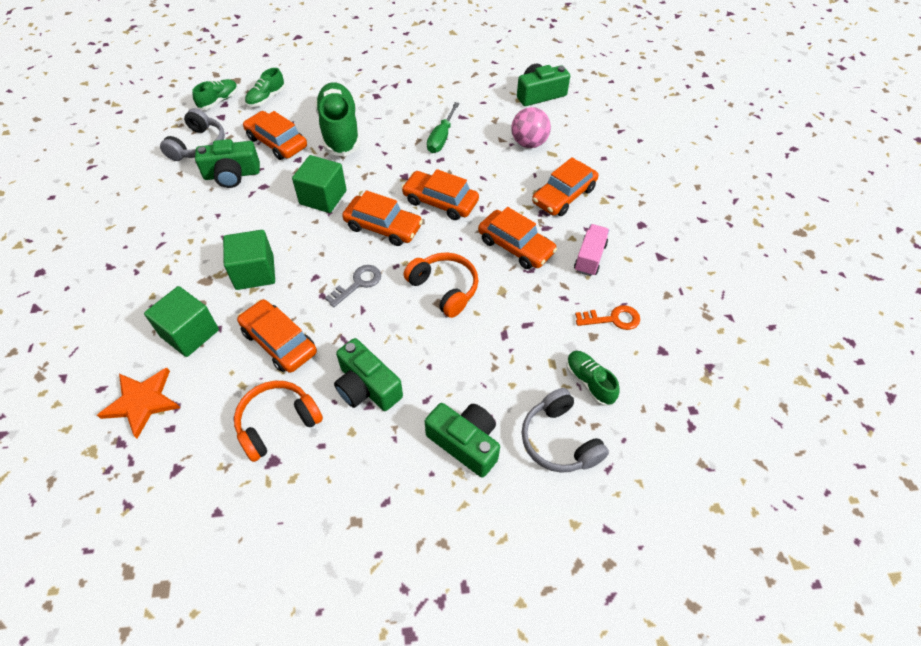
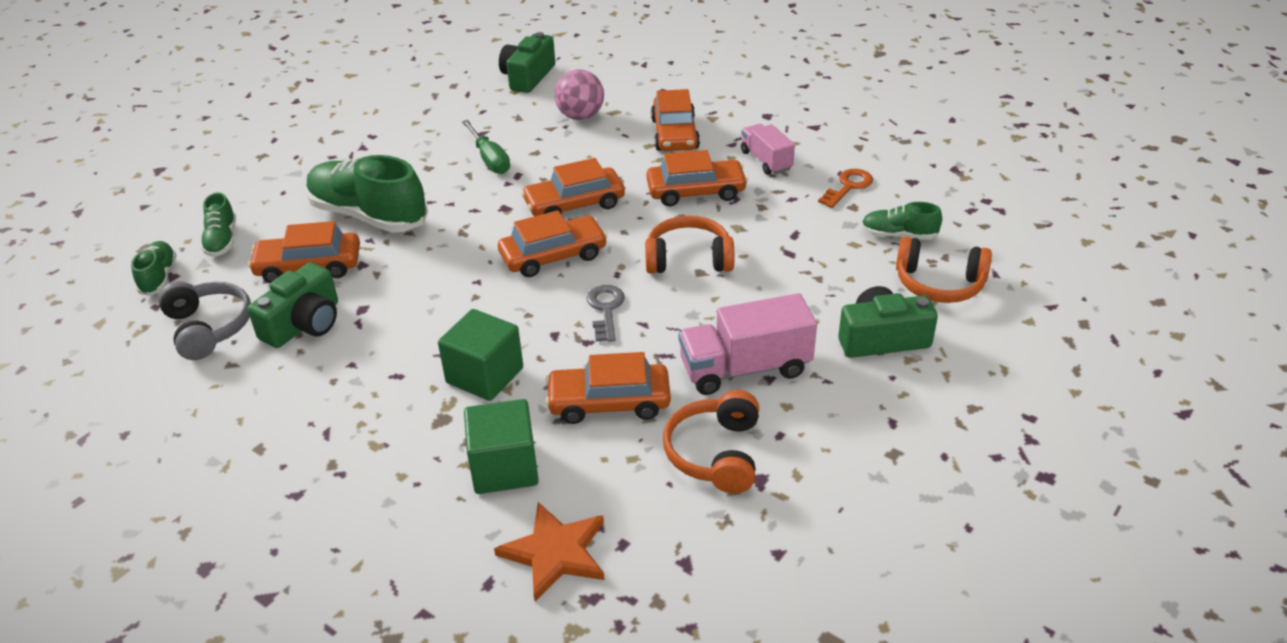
camera: 45 degrees left, 15 degrees down
(323, 197) = (449, 275): green cube -> none
(367, 387) = (745, 368): green camera -> pink truck
(559, 440) = (939, 284): grey headphones -> orange headphones

